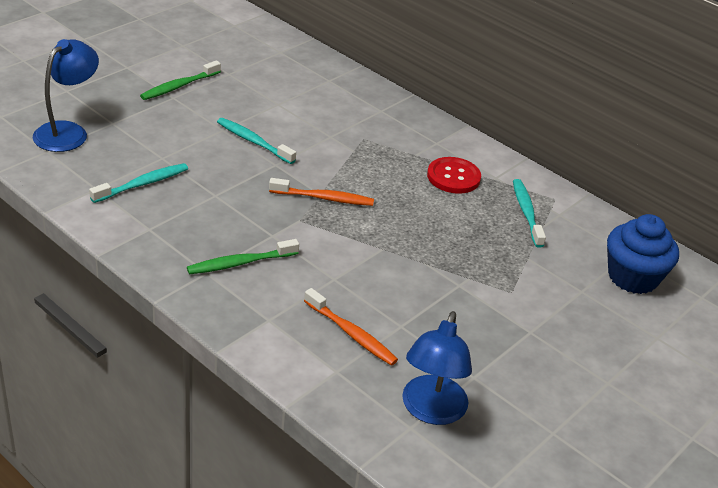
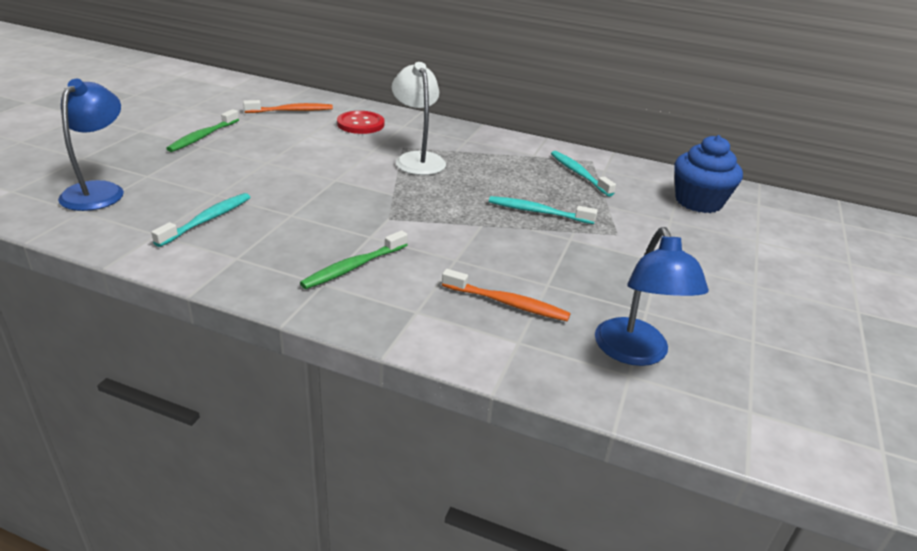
camera: 20 degrees left, 5 degrees down
(254, 142) = (303, 166): turquoise toothbrush -> turquoise toothbrush (538, 212)
(323, 198) = (398, 197): orange toothbrush -> orange toothbrush (291, 111)
(368, 157) = (417, 159): none -> white lamp
(453, 177) = (500, 160): red button -> red button (360, 124)

